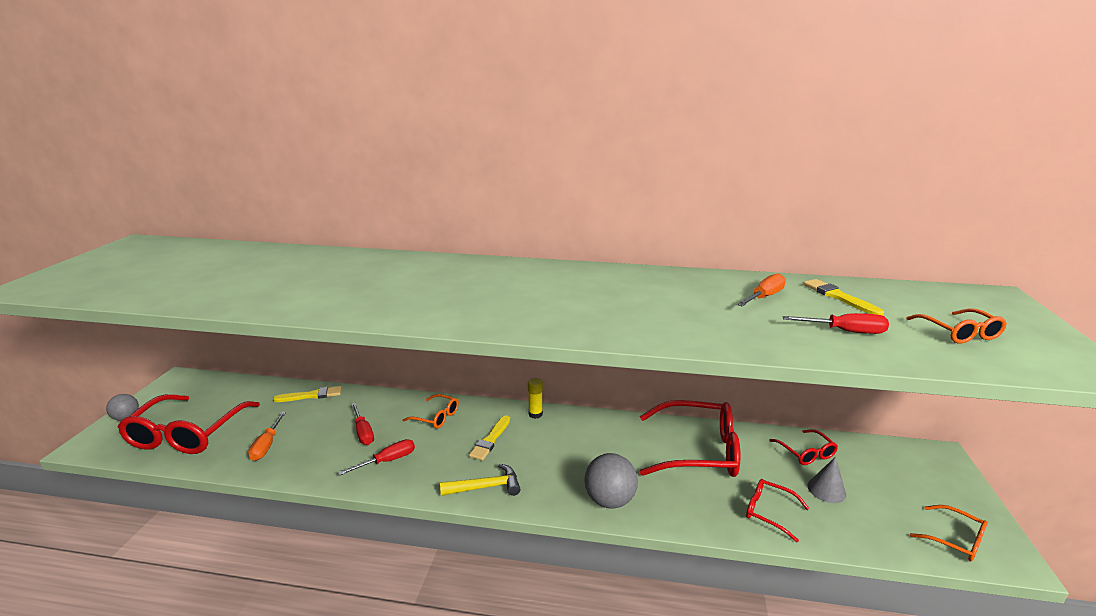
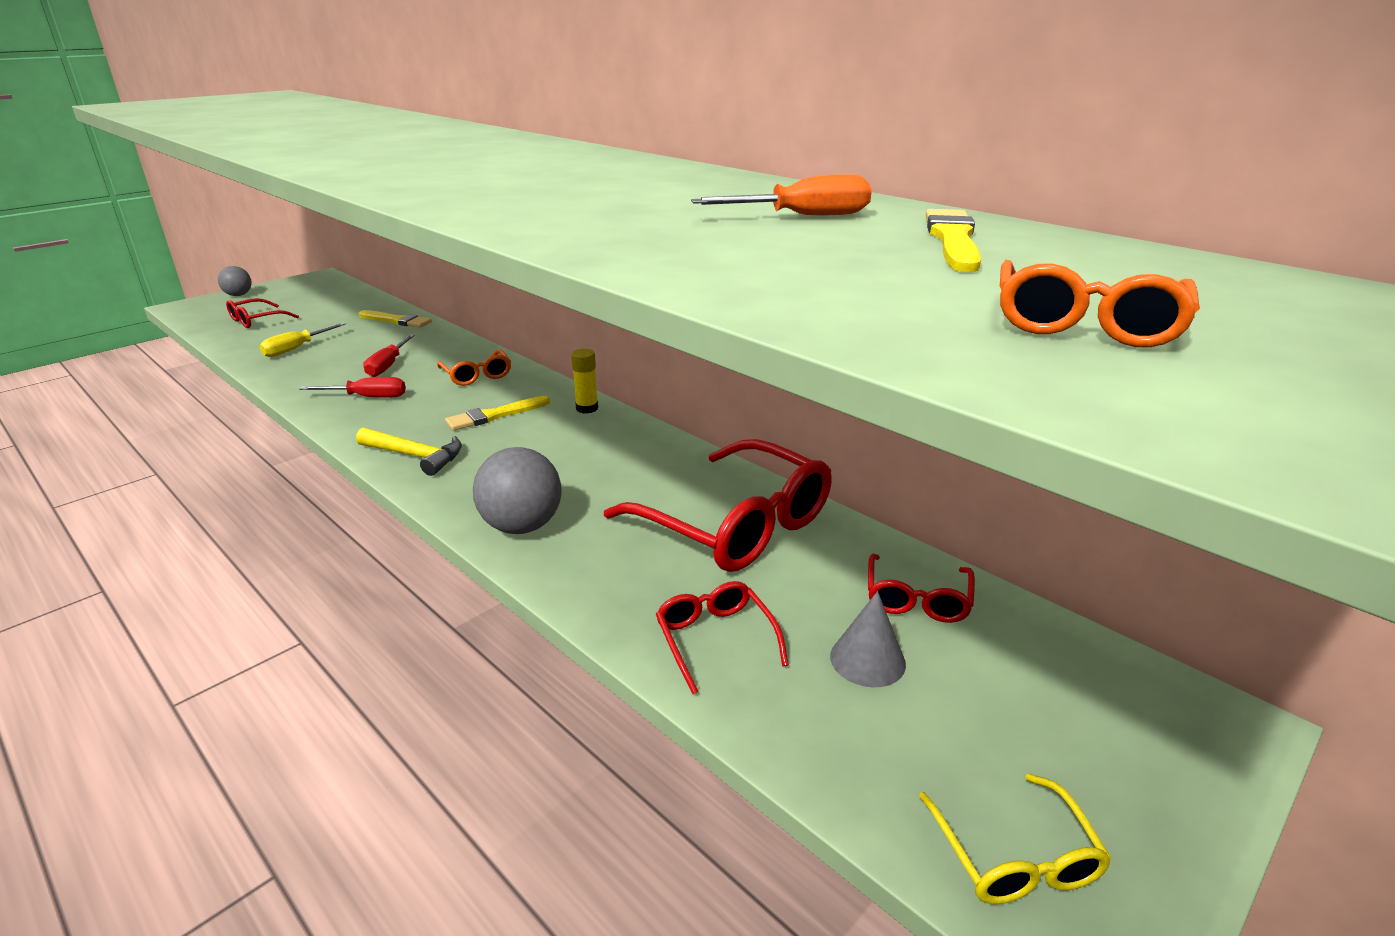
camera: 35 degrees right, 5 degrees up
(187, 434) = (256, 320): red glasses -> red glasses, size x0.49
(267, 445) = (296, 349): orange screwdriver -> yellow screwdriver
(845, 331) = (818, 270): red screwdriver -> none
(955, 540) = (1015, 857): orange glasses -> yellow glasses

